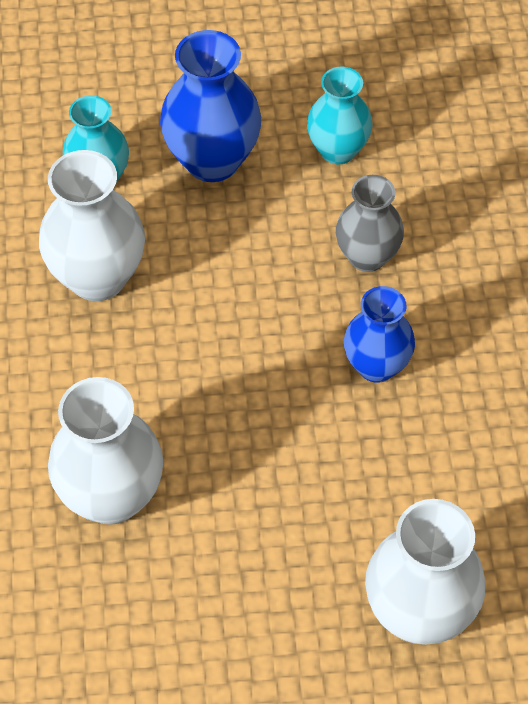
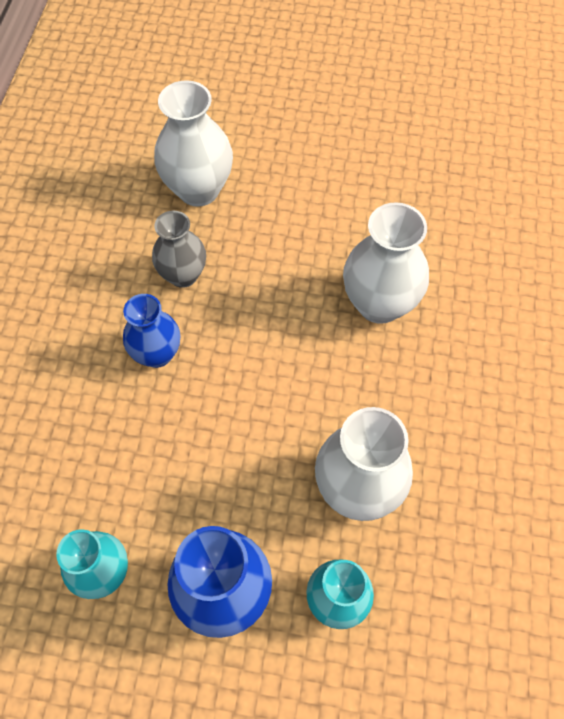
camera: 165 degrees left, 5 degrees up
(367, 256) = (124, 450): grey vase -> grey vase (183, 275)

